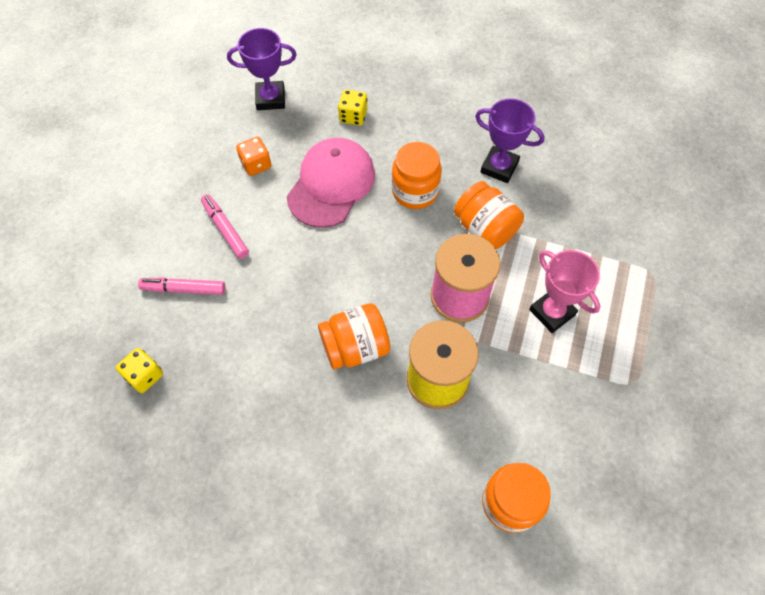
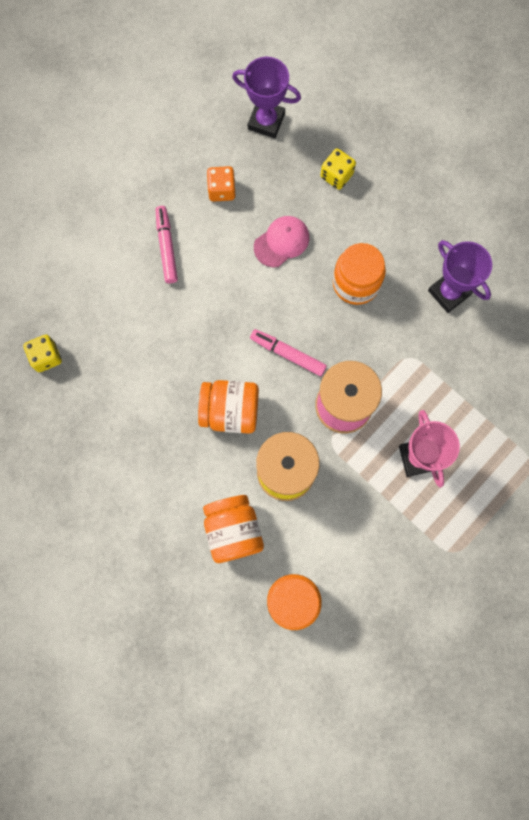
camera: 25 degrees right, 15 degrees up
(184, 289) = (108, 291): pink marker -> pink marker (288, 354)
(331, 184) = (281, 242): pink cap -> pink cap, size x0.57
(485, 229) = (401, 350): orange jar -> orange jar (233, 530)

